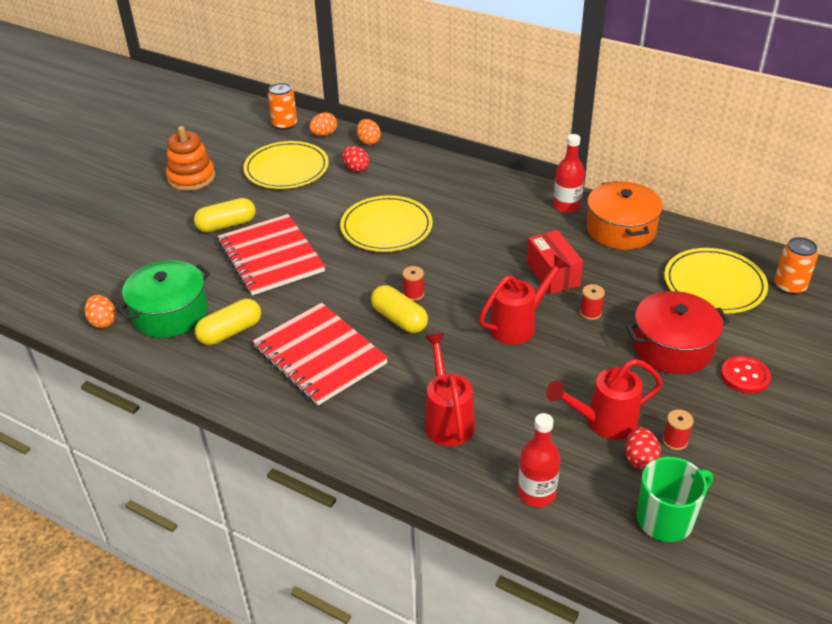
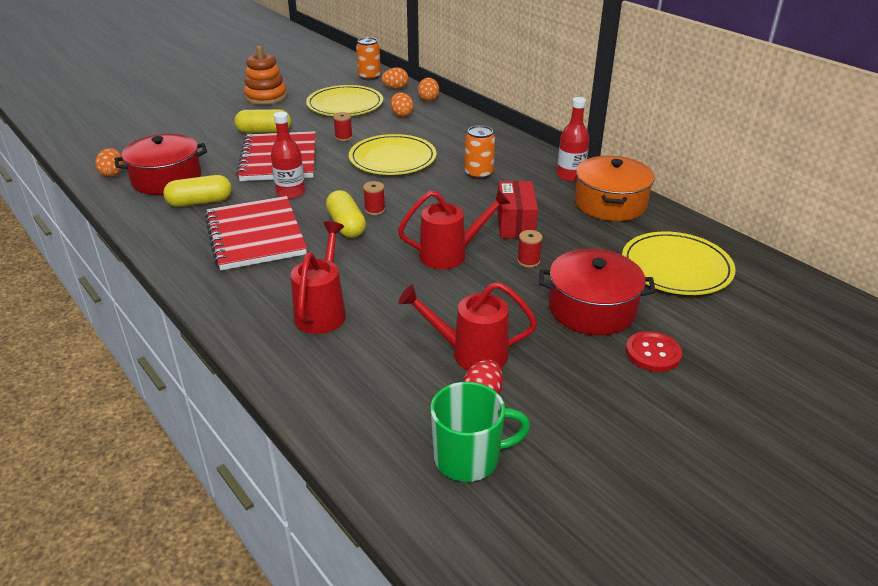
camera: 20 degrees right, 5 degrees down
(170, 313) = (167, 179): green pot -> red pot
(356, 169) = (402, 115): red egg -> orange egg
(536, 493) = (355, 394): red bottle -> red bottle (291, 192)
(675, 441) = (532, 390): red spool -> red spool (343, 137)
(789, 286) = (760, 287): orange can -> orange can (478, 174)

